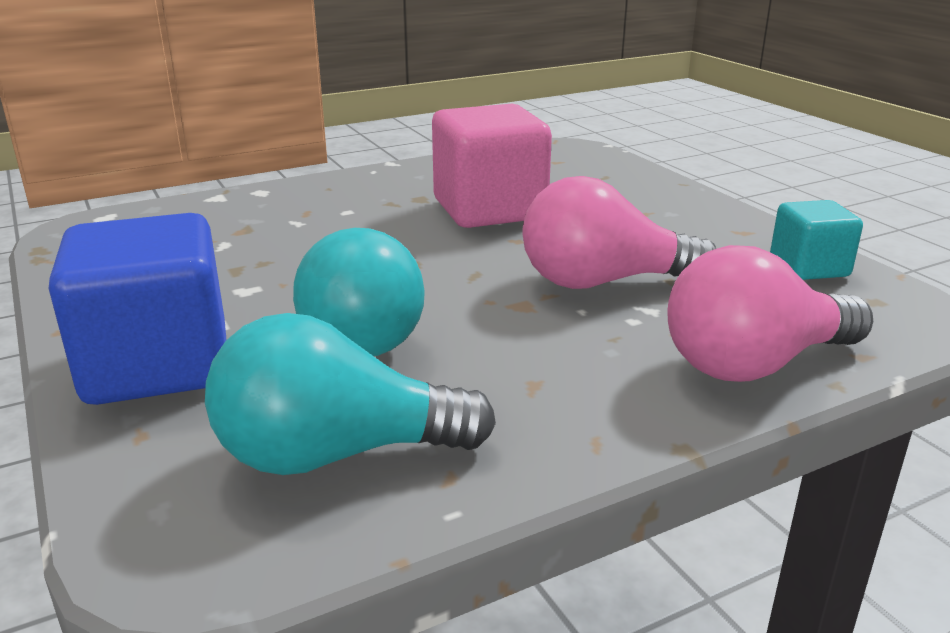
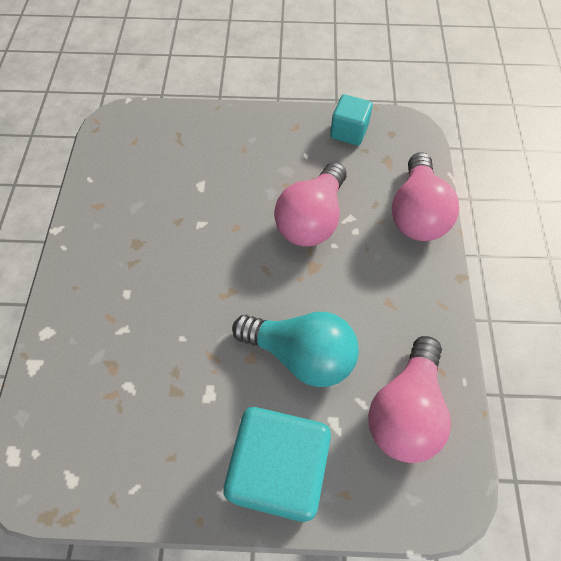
camera: 60 degrees left, 35 degrees up
(158, 365) = (278, 470): blue cube -> turquoise cube
(335, 454) = (405, 410): turquoise light bulb -> pink light bulb
(489, 210) = (184, 217): pink cube -> none

